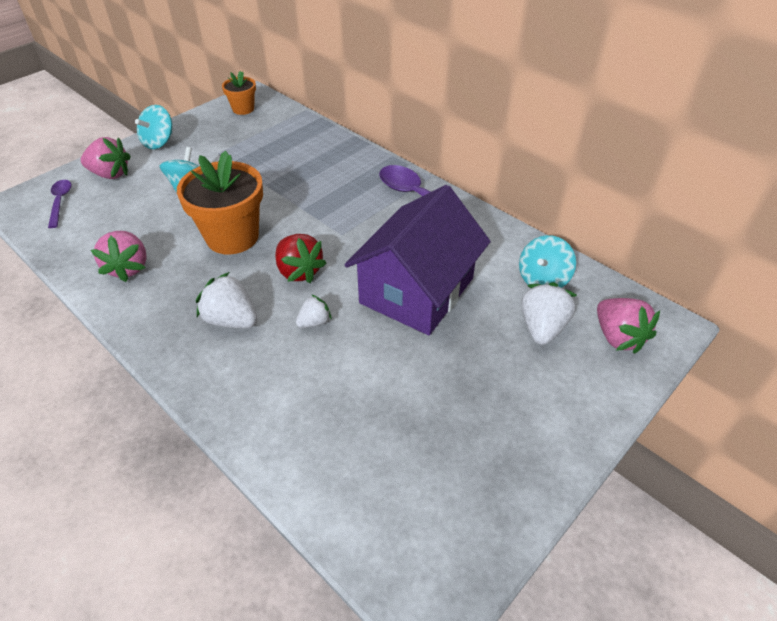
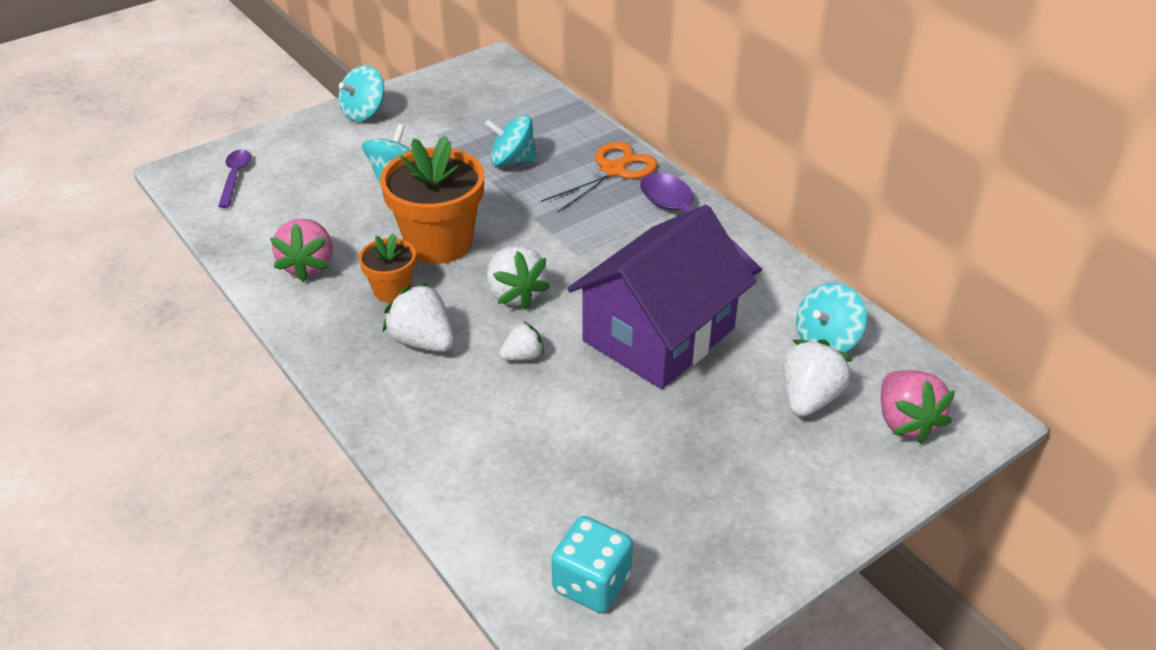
camera: 10 degrees right, 5 degrees down
(110, 174) = (299, 148): pink strawberry -> none
(243, 109) = (478, 78): orange flower pot -> orange flower pot (392, 290)
(279, 167) = (512, 160): none -> turquoise spinning top
(299, 271) = (515, 294): red strawberry -> white strawberry
(356, 167) = (613, 170): none -> orange scissors
(408, 518) = (591, 583): none -> turquoise dice

